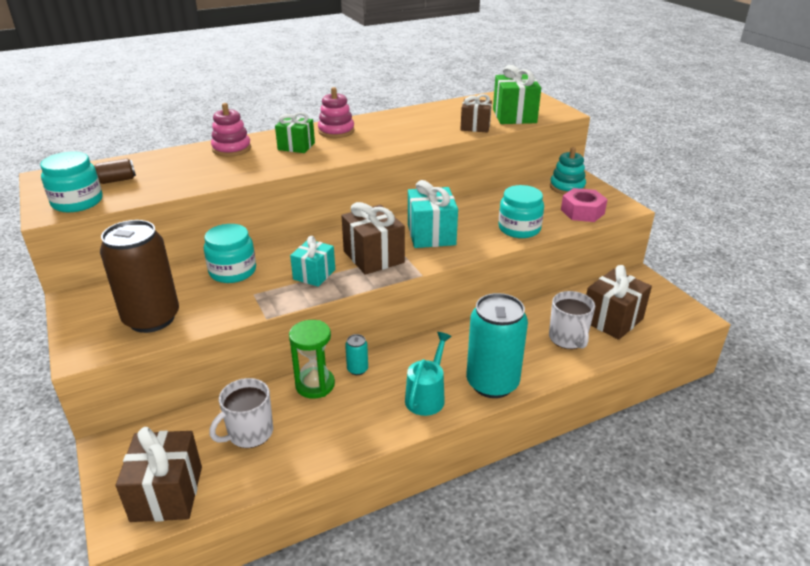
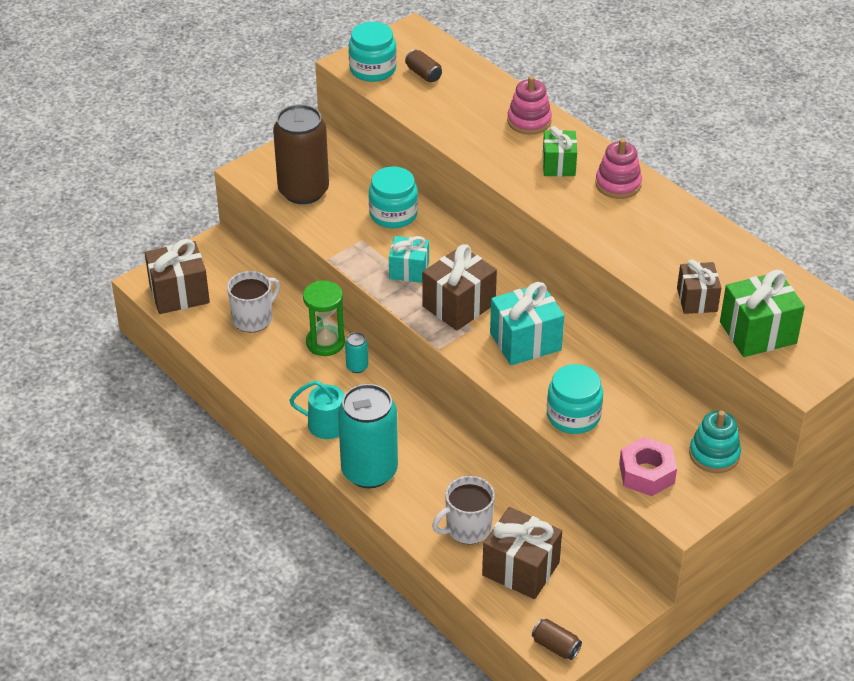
camera: 75 degrees right, 10 degrees up
(249, 433) = (253, 318): white mug -> white mug turned 105 degrees clockwise
(688, 317) = (555, 646): none -> brown can

